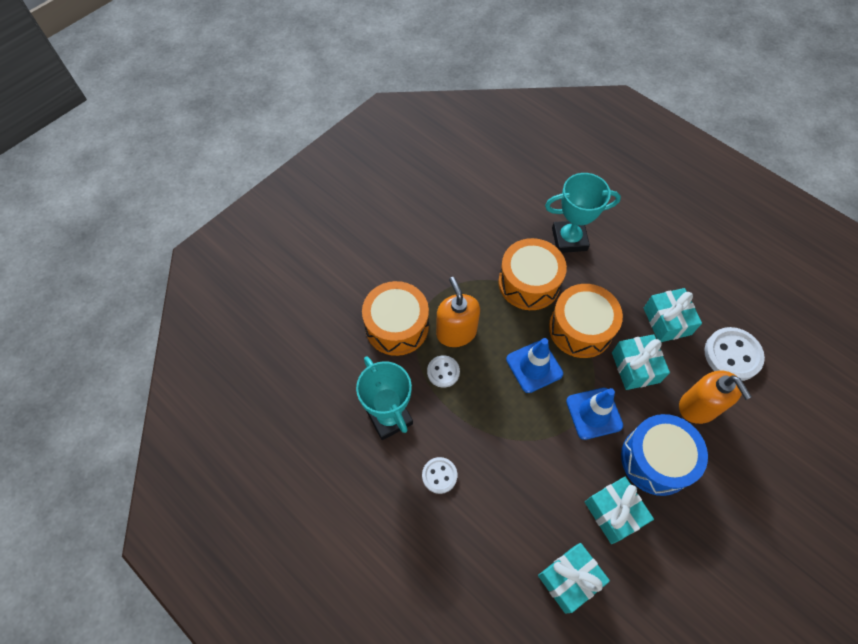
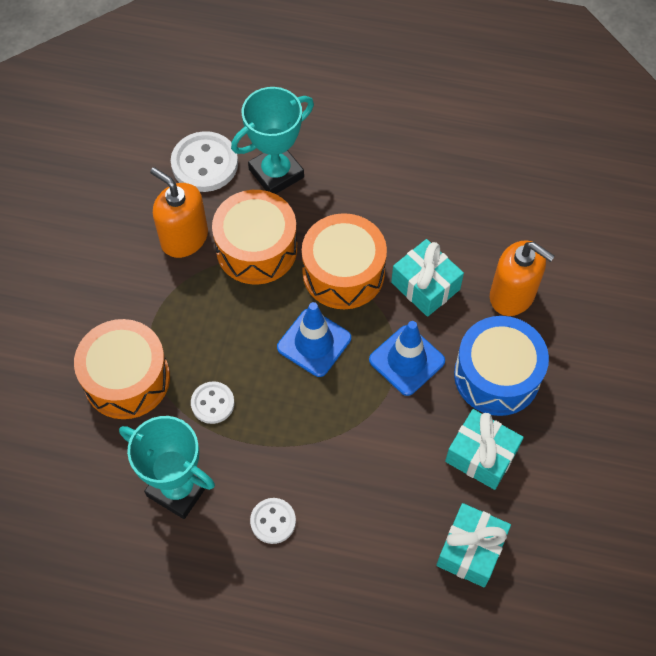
camera: 30 degrees left, 0 degrees up
(456, 332) = (202, 349): orange soap dispenser -> orange soap dispenser (184, 238)
(667, 321) = (433, 216): turquoise gift -> none
(732, 355) = (520, 220): white button -> white button (205, 164)

